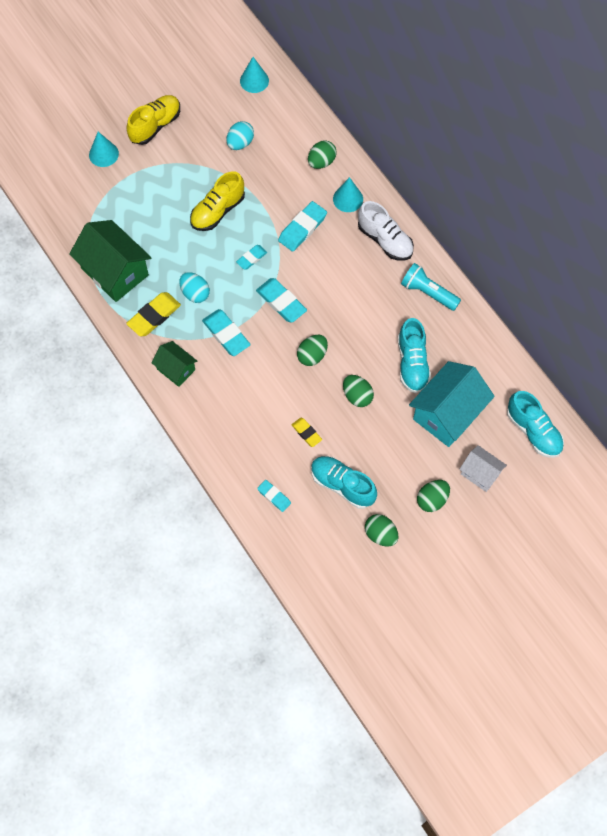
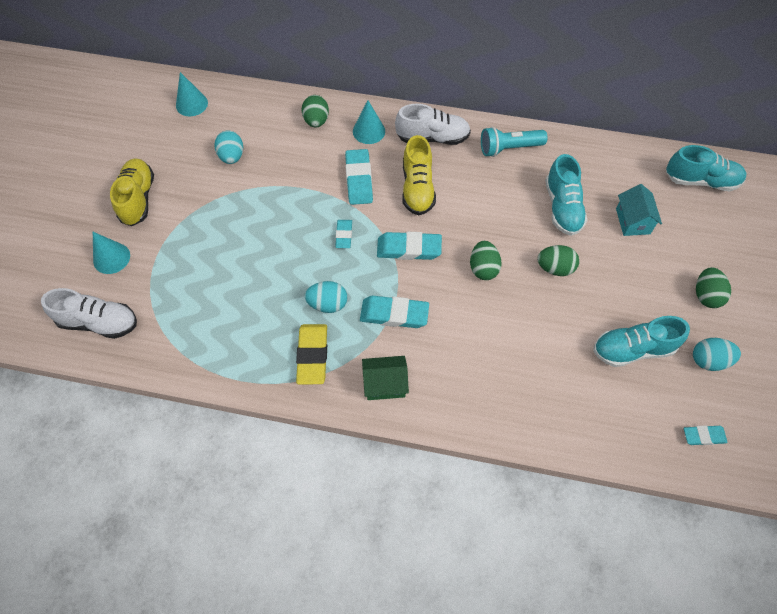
camera: 45 degrees left, 5 degrees down
(60, 190) = (99, 322): none -> white shoe
(115, 272) = (232, 349): green house -> none
(217, 211) = (271, 222): yellow shoe -> yellow shoe (417, 188)
(274, 496) = (595, 413): turquoise eraser -> turquoise eraser (703, 436)
(306, 433) = (554, 334): yellow eraser -> none
(380, 534) = (708, 360): green egg -> turquoise egg
(412, 363) = (562, 207): turquoise shoe -> turquoise shoe turned 45 degrees clockwise
(448, 414) = (632, 221): turquoise house -> turquoise house, size x0.55
(480, 473) = (709, 243): white house -> none

